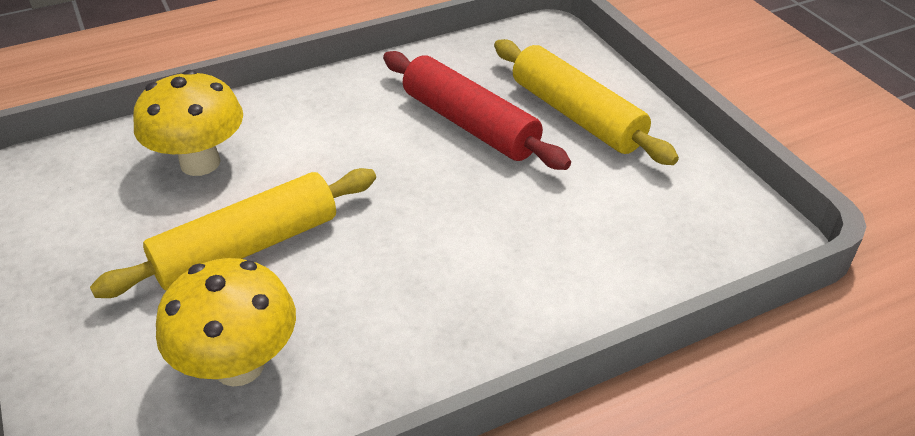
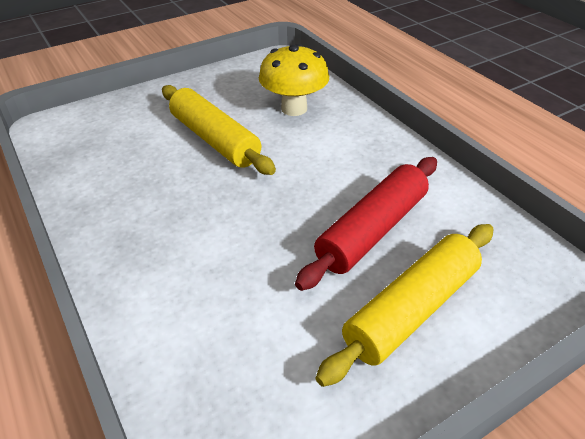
camera: 85 degrees right, 0 degrees up
(239, 365) = (119, 153): yellow mushroom -> none

